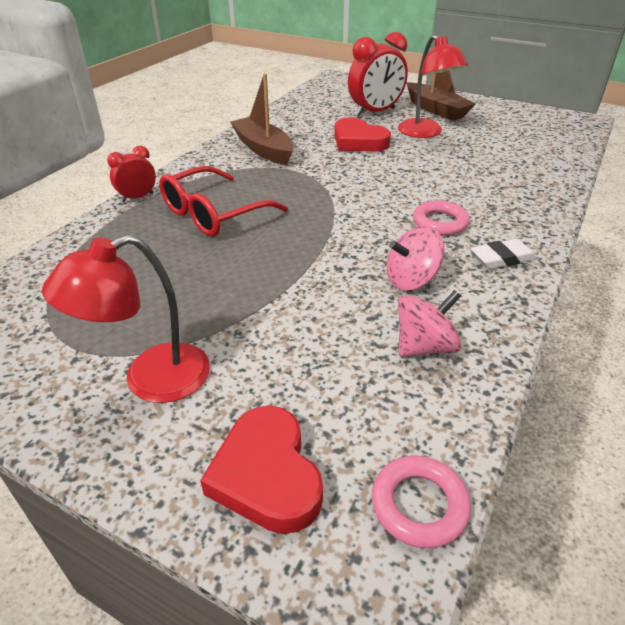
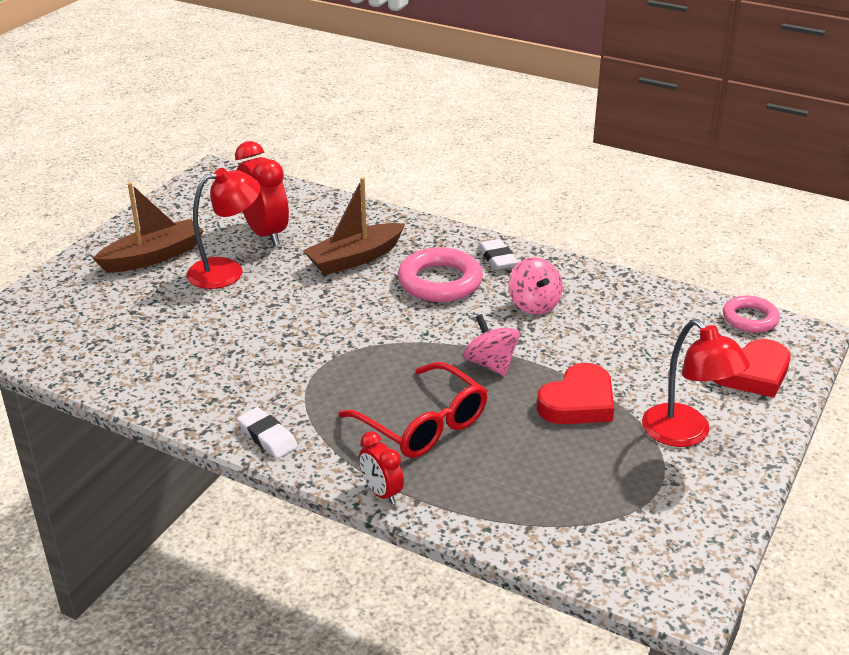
camera: 90 degrees left, 5 degrees down
(215, 157) = (267, 437): none -> white eraser
(263, 149) = (251, 395): brown boat -> brown boat (355, 258)
(358, 141) = (241, 320): red heart -> red heart (578, 402)
(375, 112) = (146, 303): red clock -> red clock (265, 233)
(424, 346) = (616, 305): pink spinning top -> pink spinning top (490, 364)
(440, 222) = (440, 282): pink ring -> pink ring, size x1.59

